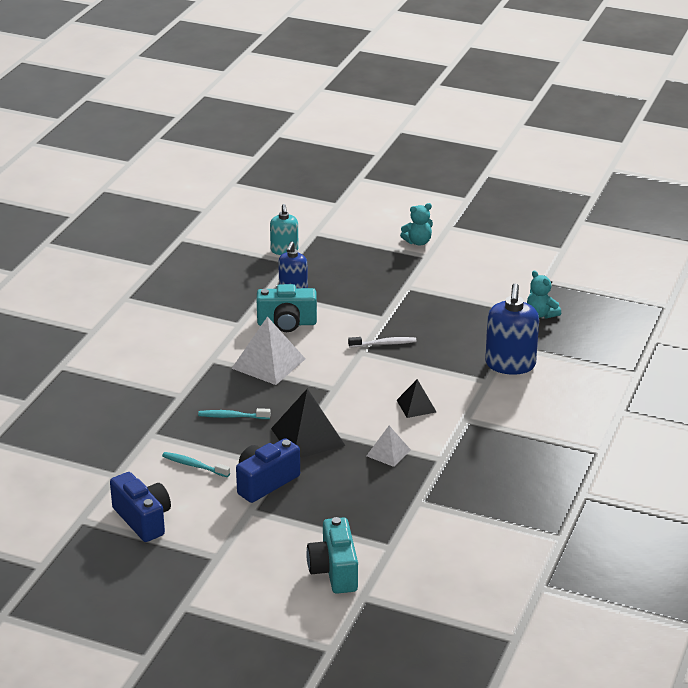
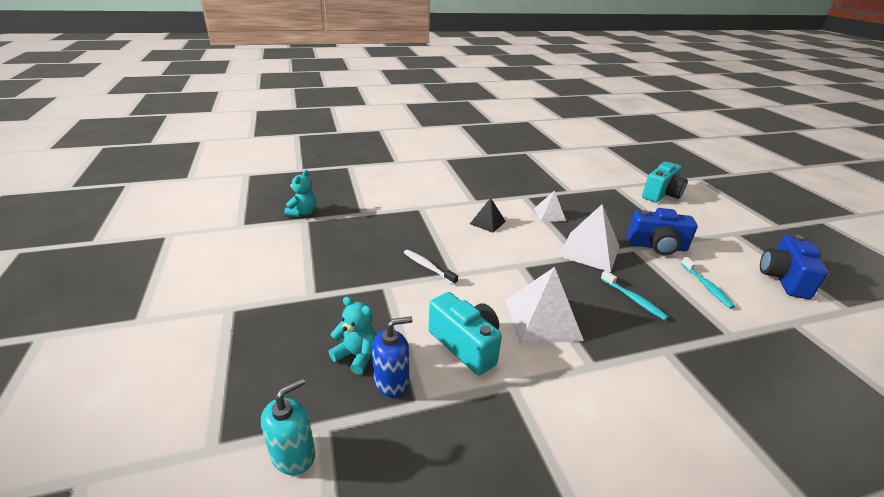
camera: 130 degrees left, 0 degrees up
(308, 437) = (589, 251): black pyramid -> white pyramid
(418, 242) = (196, 328): turquoise teddy bear -> turquoise teddy bear (356, 355)
(510, 364) = (389, 205): blue soap dispenser -> none

